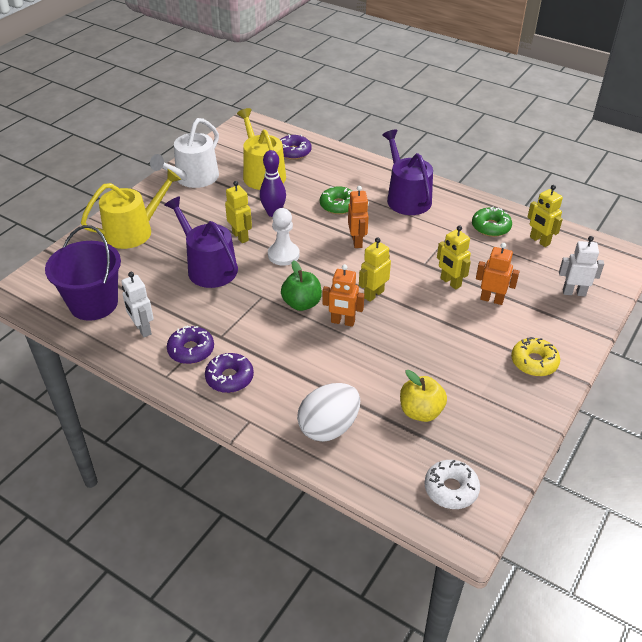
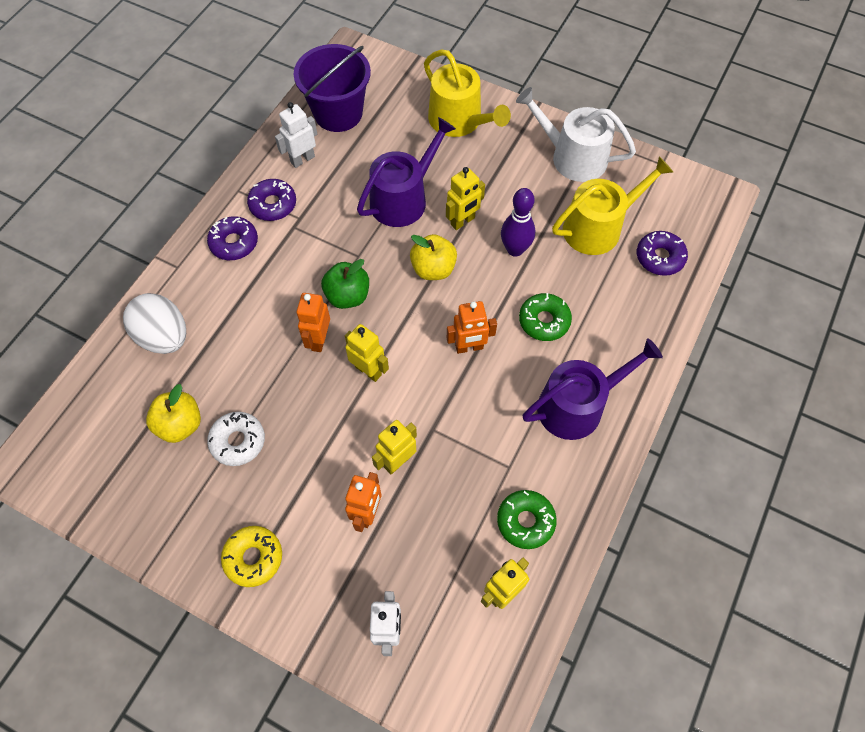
camera: 85 degrees right, 20 degrees up
(283, 255) = (433, 269): white pawn -> yellow apple
(451, 489) = (77, 453): white donut -> white donut (238, 441)

